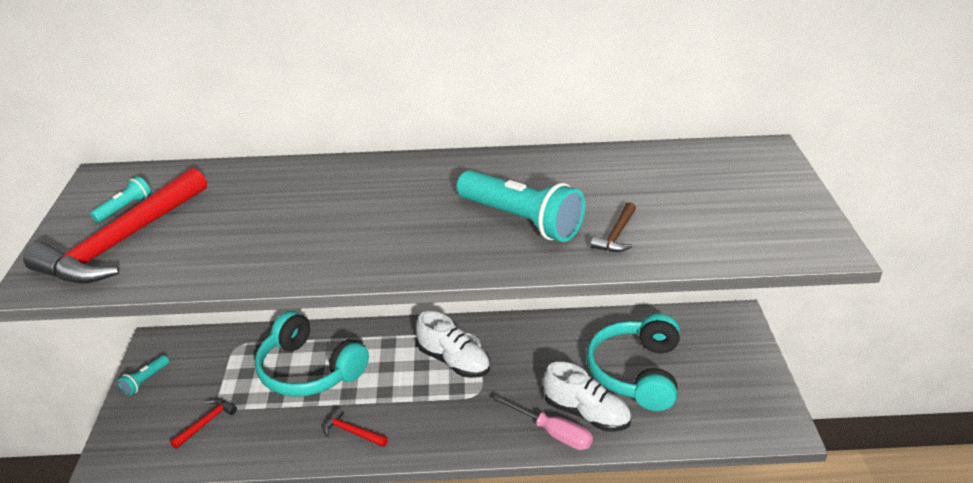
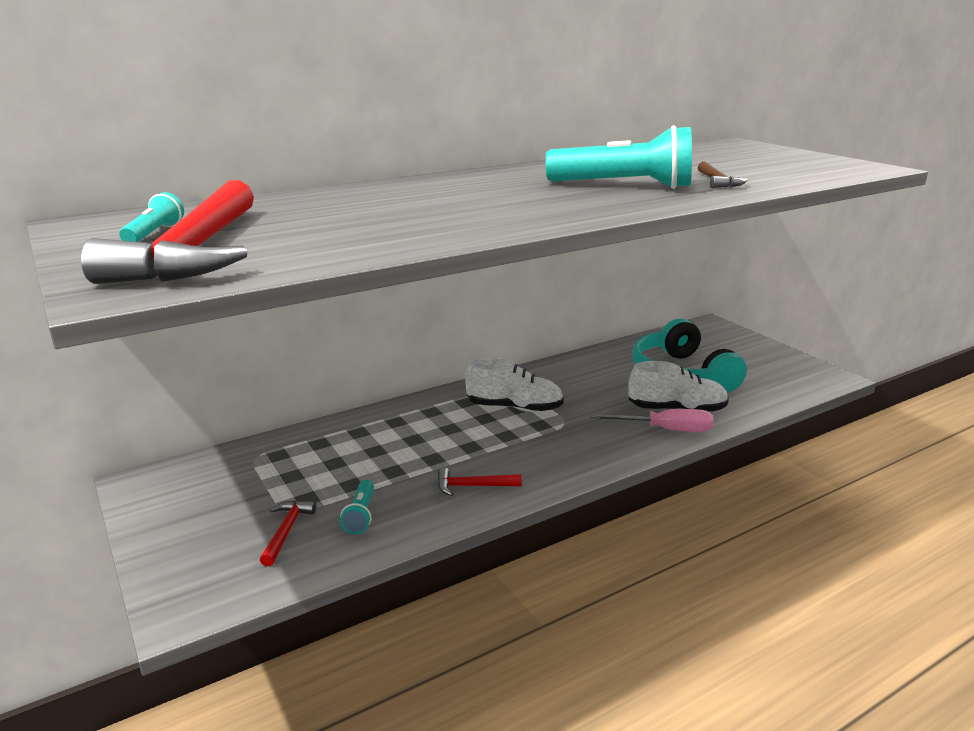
camera: 30 degrees left, 10 degrees down
(145, 381) = (158, 519): turquoise flashlight -> turquoise flashlight (360, 515)
(308, 371) = (367, 454): turquoise headphones -> none

